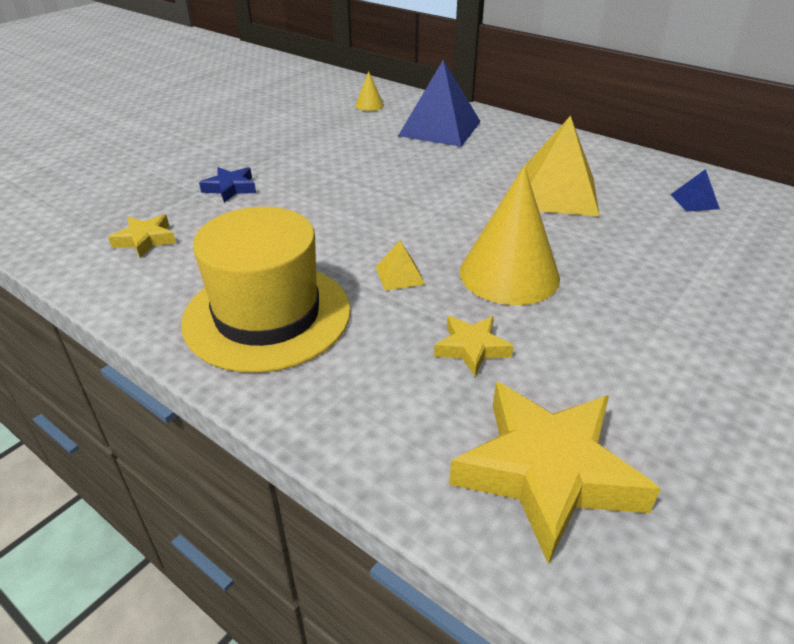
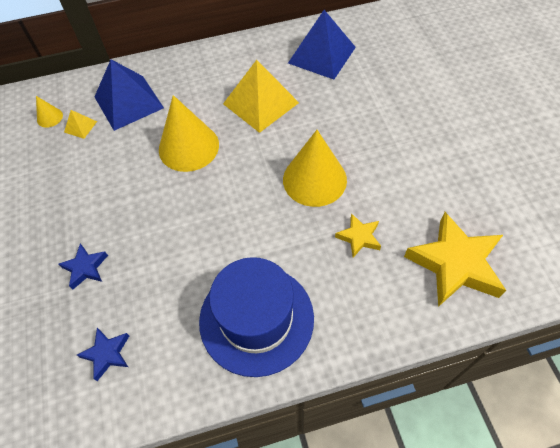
camera: 50 degrees left, 20 degrees up
(145, 240) = (107, 354): yellow star -> blue star
(267, 315) = (256, 319): yellow hat -> blue hat
(400, 275) = (273, 230): yellow pyramid -> yellow pyramid (80, 126)
(435, 178) = (188, 147): none -> yellow cone
(694, 201) = (322, 55): blue pyramid -> blue pyramid, size x2.30

